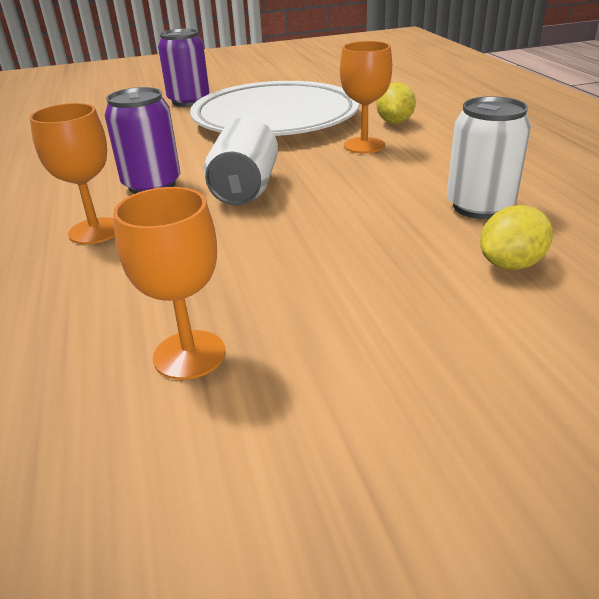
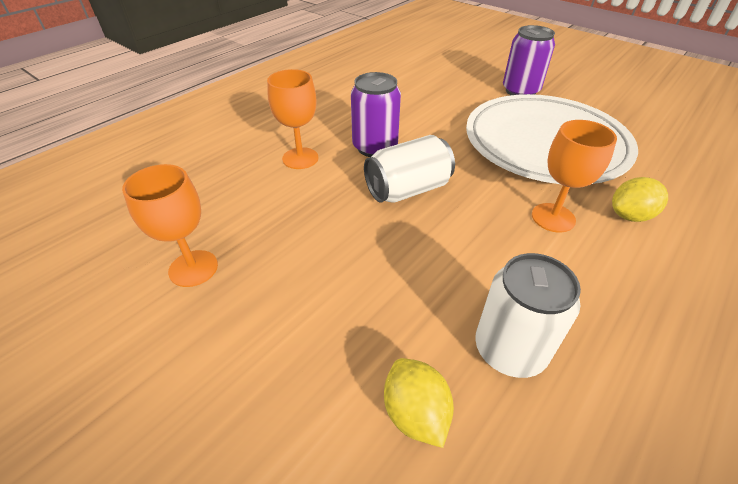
camera: 55 degrees right, 10 degrees up
(511, 264) = (415, 413): yellow lemon -> yellow lemon turned 45 degrees clockwise

